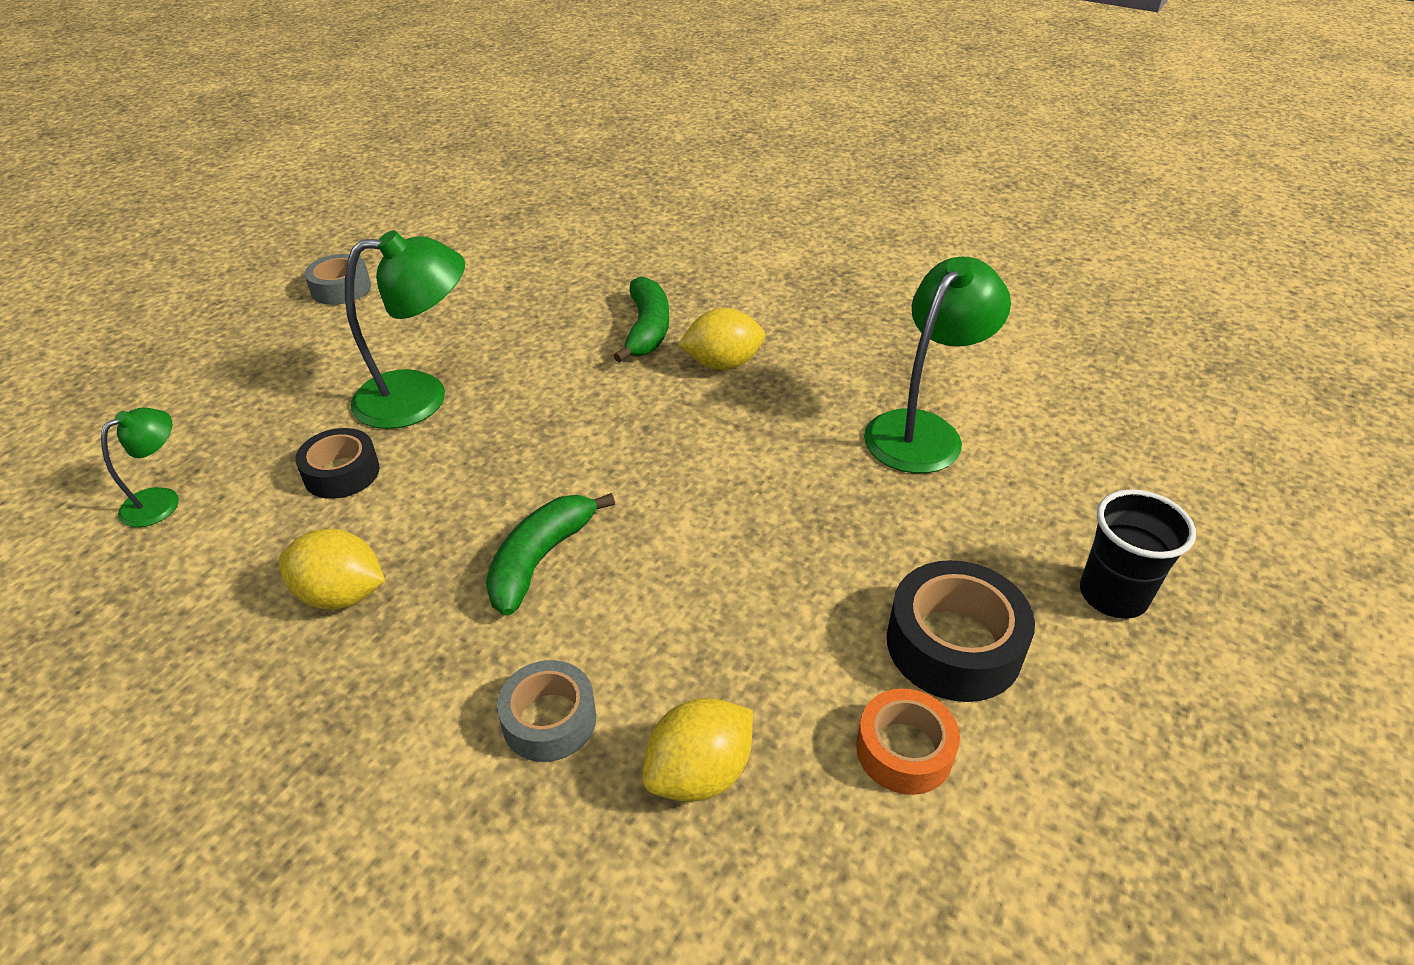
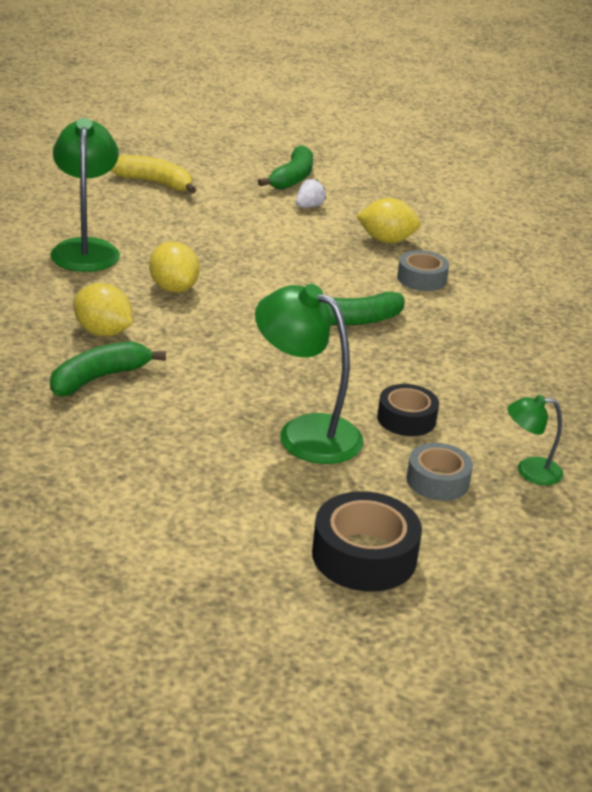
camera: 135 degrees left, 10 degrees down
(341, 288) = (245, 572): grey tape -> grey tape (437, 481)
(341, 595) = (465, 364): yellow lemon -> yellow lemon (173, 288)
(904, 750) = (309, 206): orange tape -> white strawberry
(923, 430) = (86, 249): green lamp -> green lamp turned 90 degrees clockwise
(954, 645) = (239, 208): black tape -> black tape (364, 556)
(1049, 813) = (292, 178): none -> green banana
(1113, 595) = (154, 183): black cup -> yellow banana

